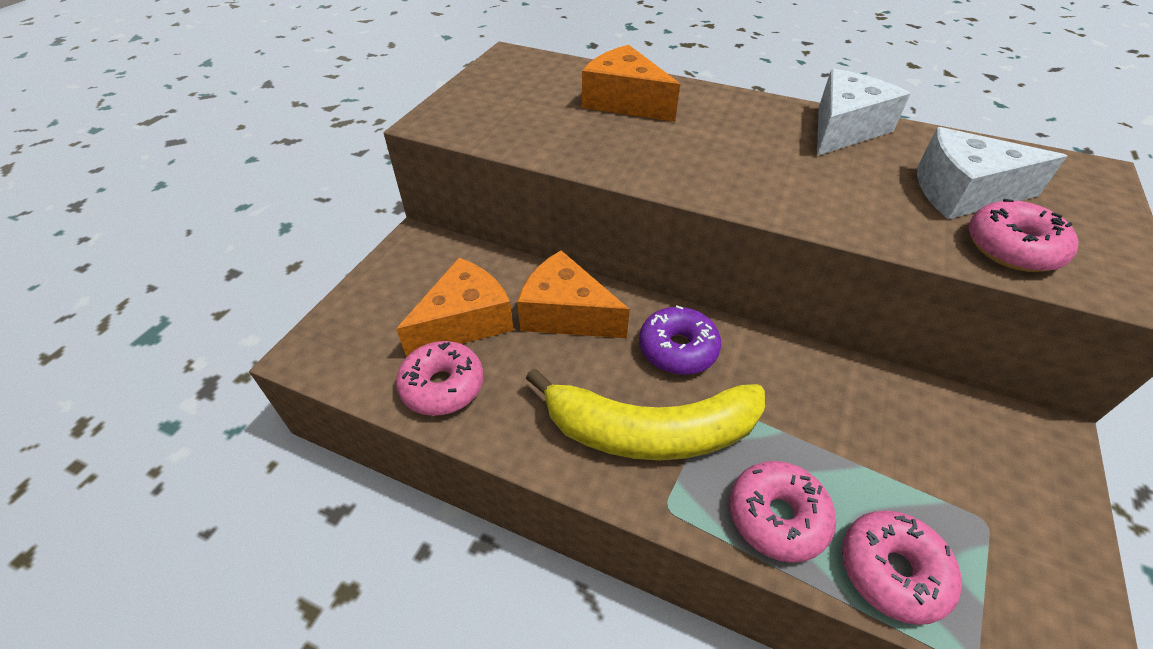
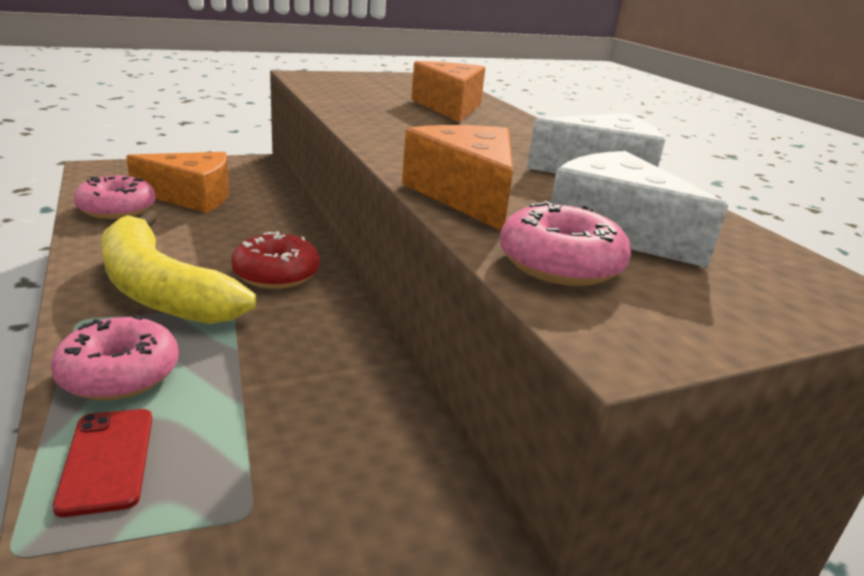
camera: 40 degrees right, 20 degrees down
(566, 314) = (252, 224): orange cheese -> orange cheese (466, 195)
(678, 349) = (276, 274): purple donut -> red donut
(892, 571) = (107, 460): pink donut -> red phone

